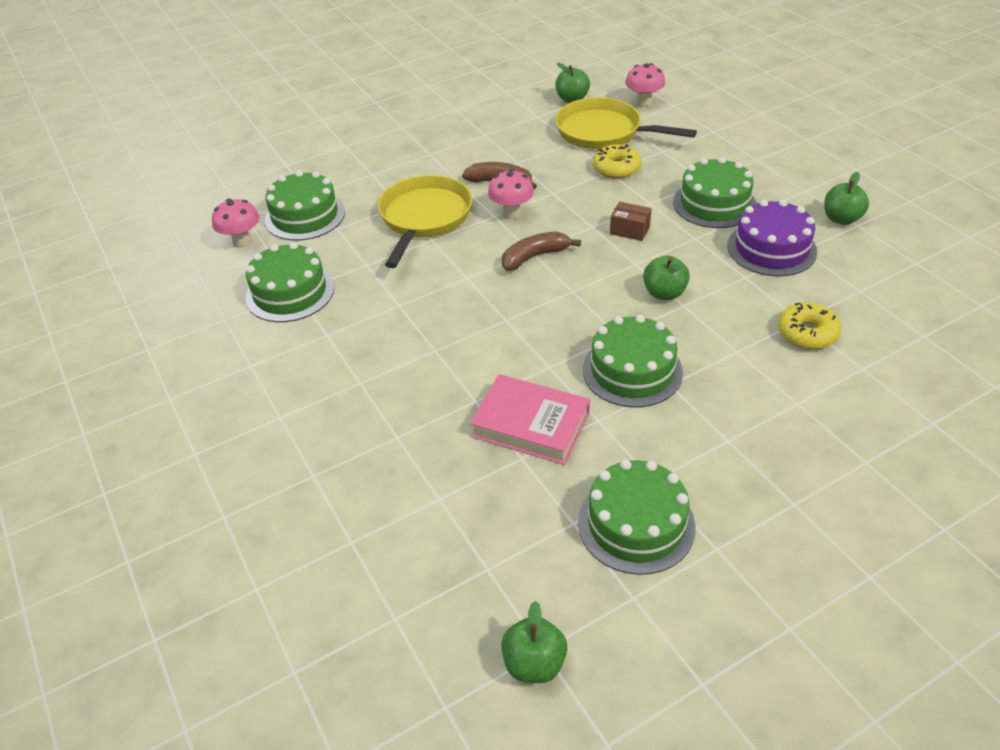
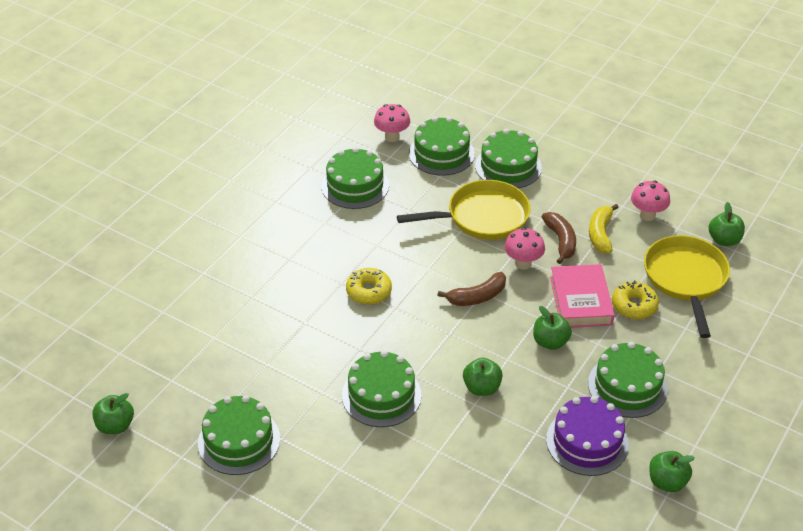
camera: 60 degrees right, 0 degrees up
(368, 180) = (508, 166): none -> green cake
(510, 157) = (600, 234): none -> yellow banana
(530, 425) = (298, 358): pink book -> pink book (580, 301)
(535, 257) = (477, 297): brown banana -> brown banana turned 120 degrees clockwise
(630, 230) = (550, 342): brown box -> green apple
(643, 103) = (758, 290): pink mushroom -> pink mushroom (647, 215)
(807, 333) = (487, 490): yellow donut -> yellow donut (369, 291)

